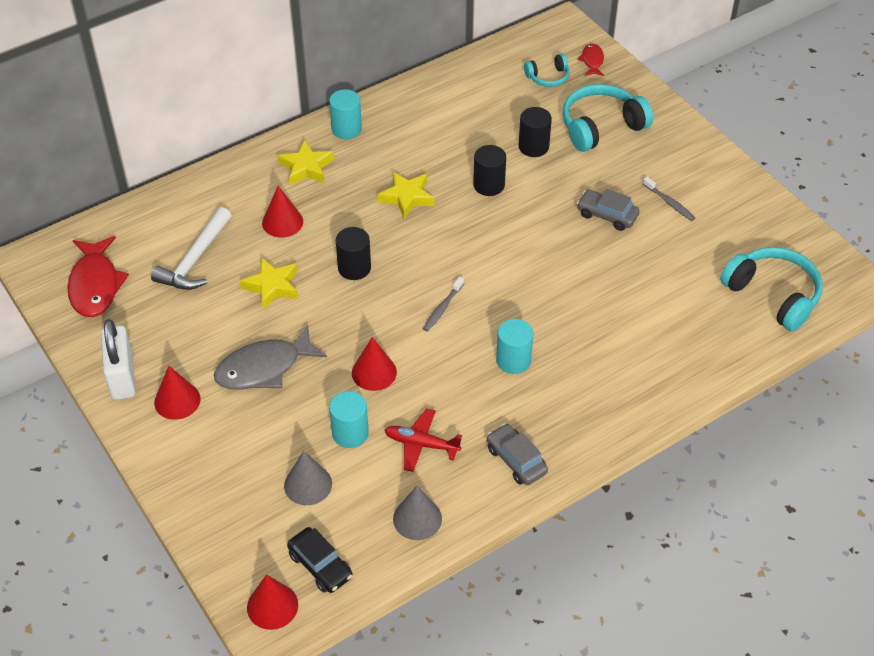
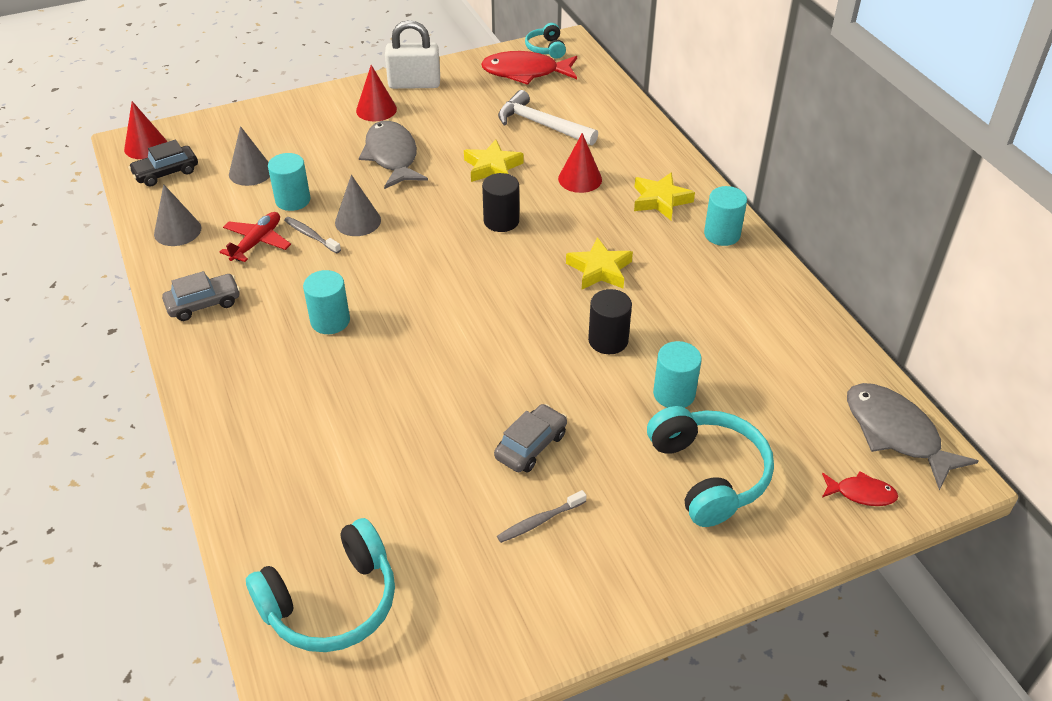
camera: 100 degrees right, 5 degrees down
(374, 372) = (358, 221): red cone -> grey cone
(442, 308) = (423, 277): grey toothbrush -> grey toothbrush (311, 235)
(533, 147) = (674, 394): black cylinder -> turquoise cylinder
(536, 45) = (895, 433): none -> grey fish
(548, 77) = (820, 434): turquoise headphones -> turquoise headphones (546, 48)

